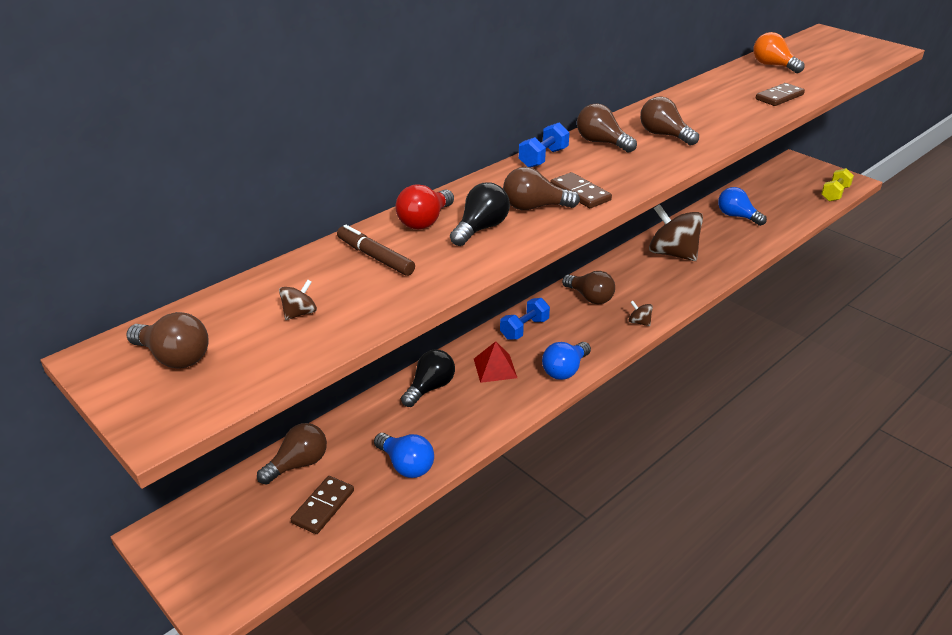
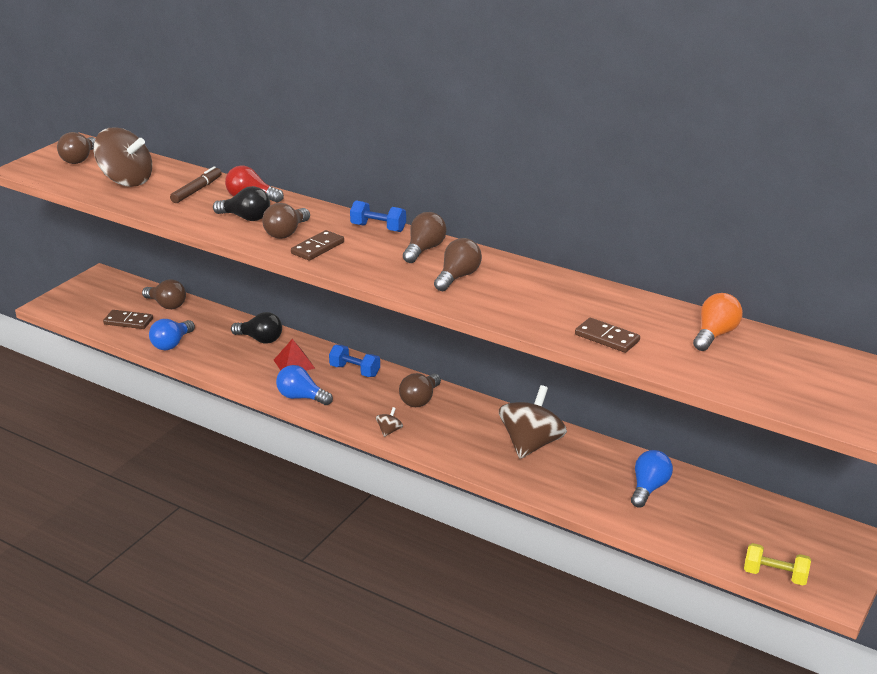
camera: 75 degrees right, 5 degrees down
(300, 313) = (126, 180): brown spinning top -> brown spinning top, size x2.42
(534, 207) = (286, 233): brown light bulb -> brown light bulb turned 135 degrees counterclockwise

